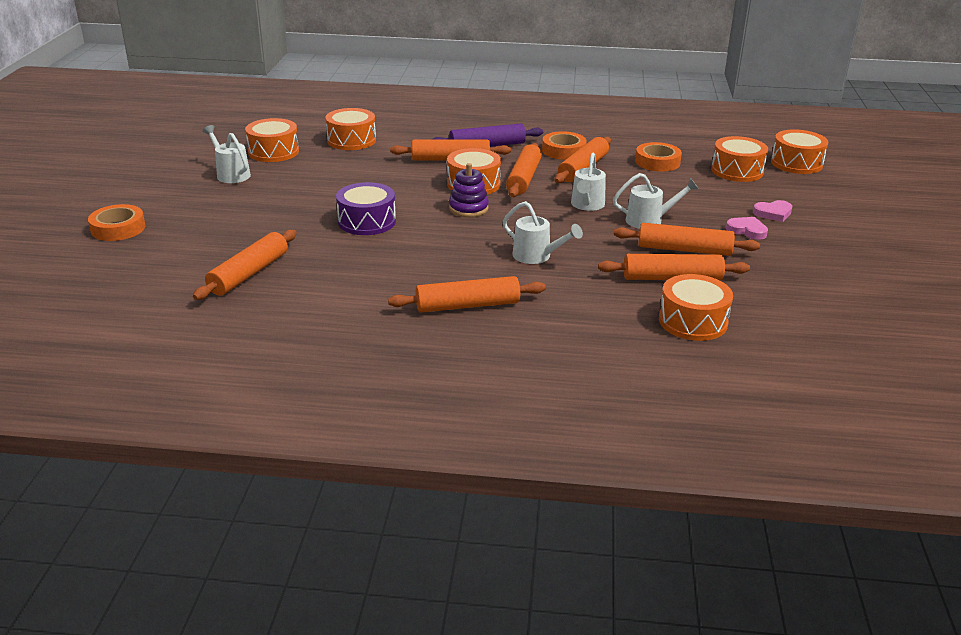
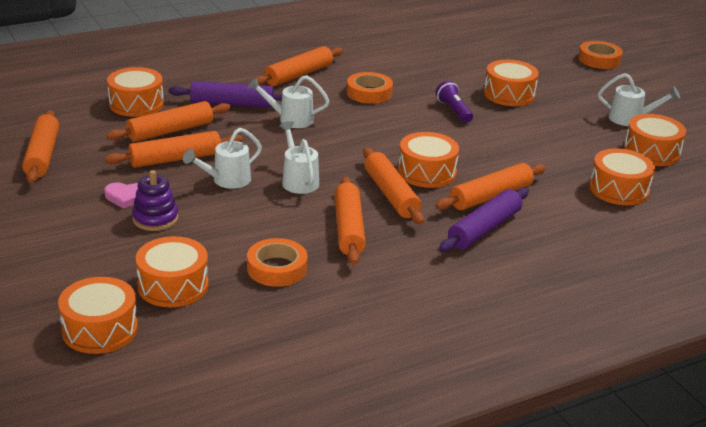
camera: 145 degrees right, 0 degrees up
(249, 274) = (461, 57): orange rolling pin -> orange rolling pin (42, 155)
(285, 221) = (509, 94): none -> orange drum
(367, 221) = (454, 111): purple drum -> purple flashlight
(468, 208) = (395, 145): purple stacking toy -> purple stacking toy (155, 219)
(563, 151) = (397, 250): orange tape -> orange tape (369, 93)
(582, 290) = (232, 104): none -> purple rolling pin
(773, 213) = (106, 228): pink heart -> none

